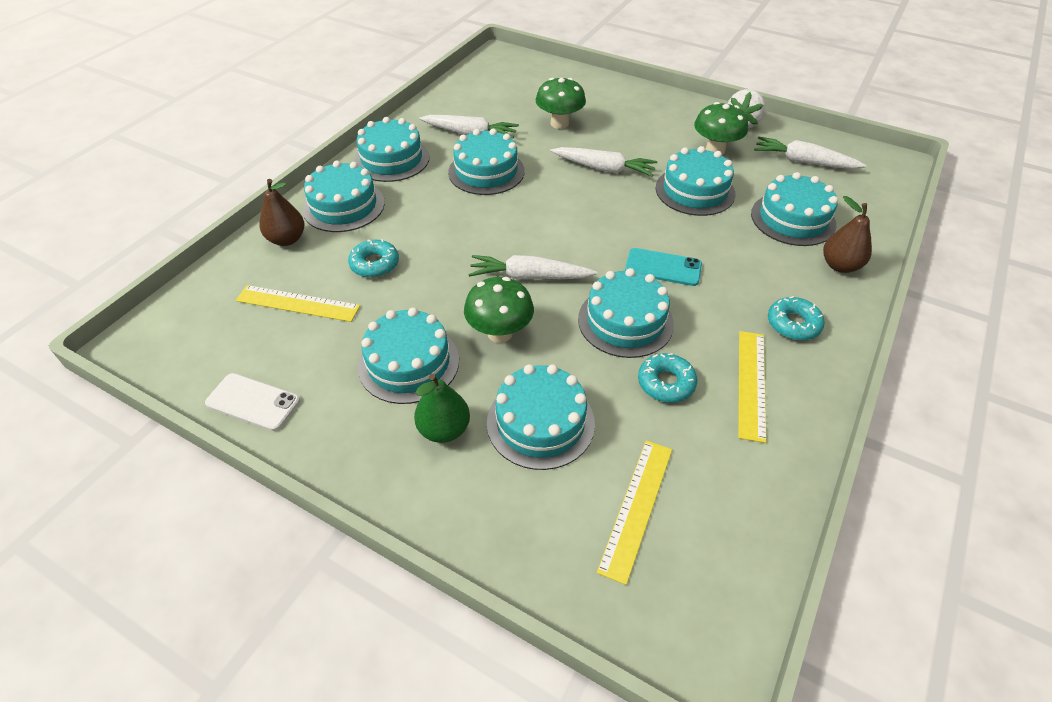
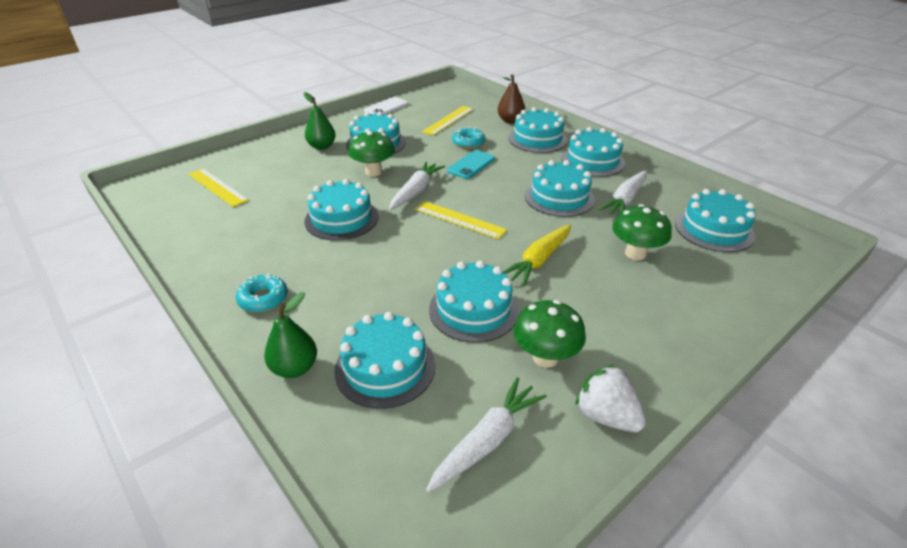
camera: 110 degrees right, 10 degrees down
(540, 422) = (297, 172): turquoise cake -> turquoise cake (714, 229)
(604, 169) = (539, 260): white carrot -> yellow carrot
(663, 267) = (380, 252): turquoise phone -> turquoise phone (471, 165)
(666, 383) = (277, 219): turquoise donut -> none
(751, 384) = (238, 254): yellow ruler -> yellow ruler (459, 219)
(840, 265) = (295, 368): brown pear -> green pear

